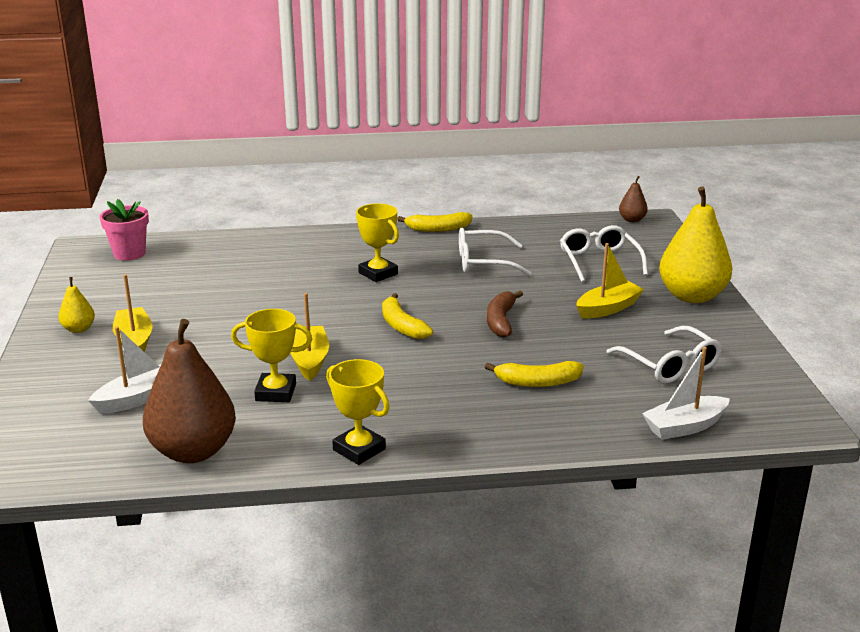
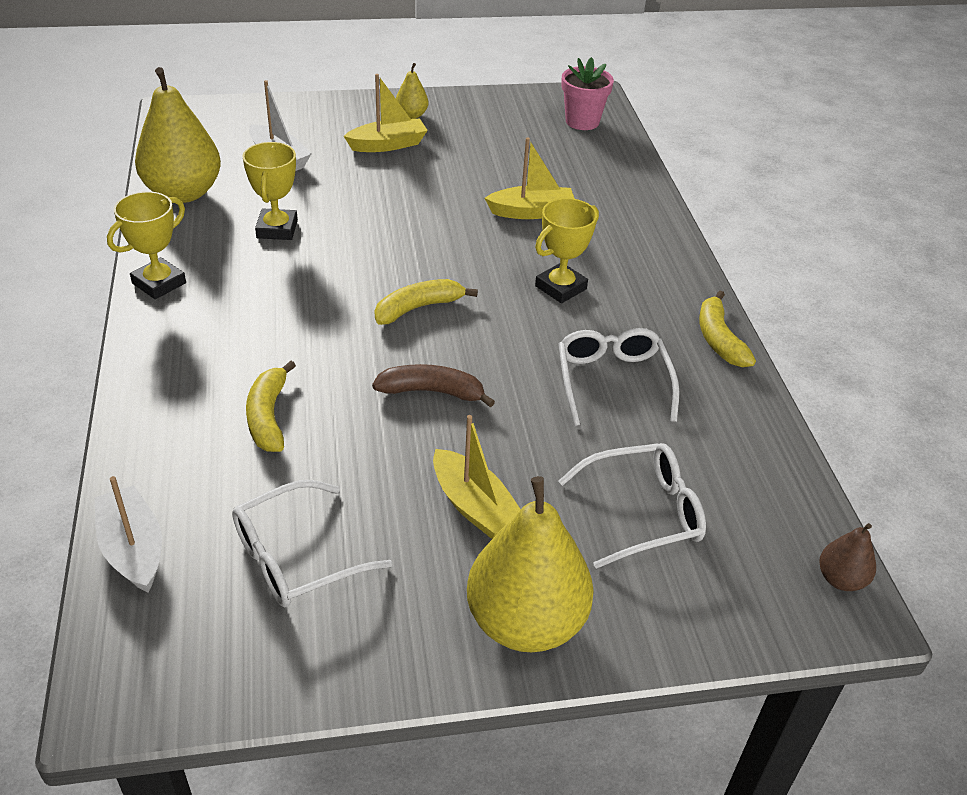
camera: 85 degrees right, 15 degrees up
(193, 451) = (183, 193): brown pear -> yellow pear
(310, 360) = (340, 246): yellow boat -> yellow boat (531, 212)

